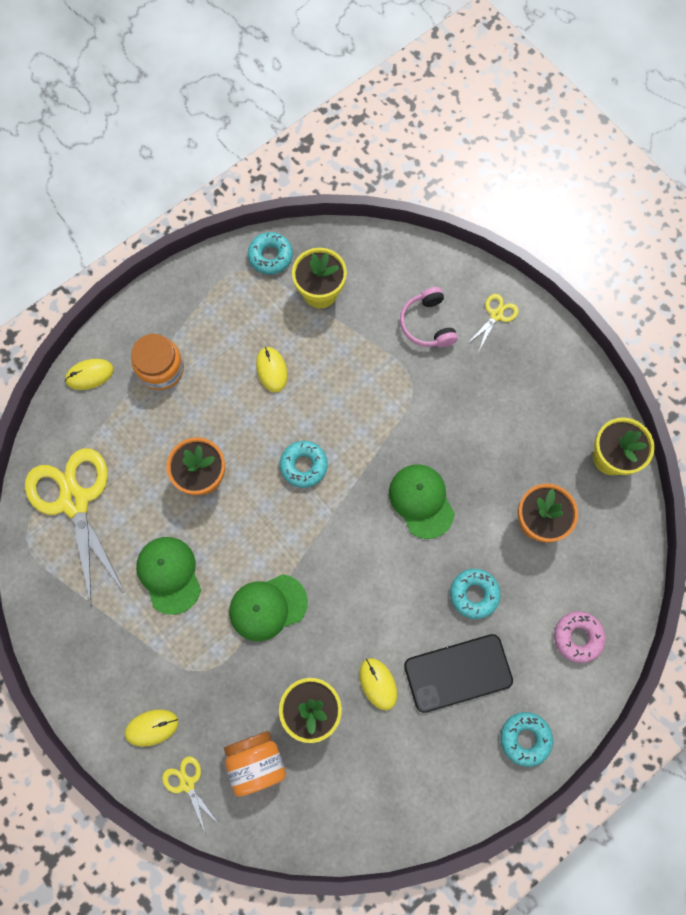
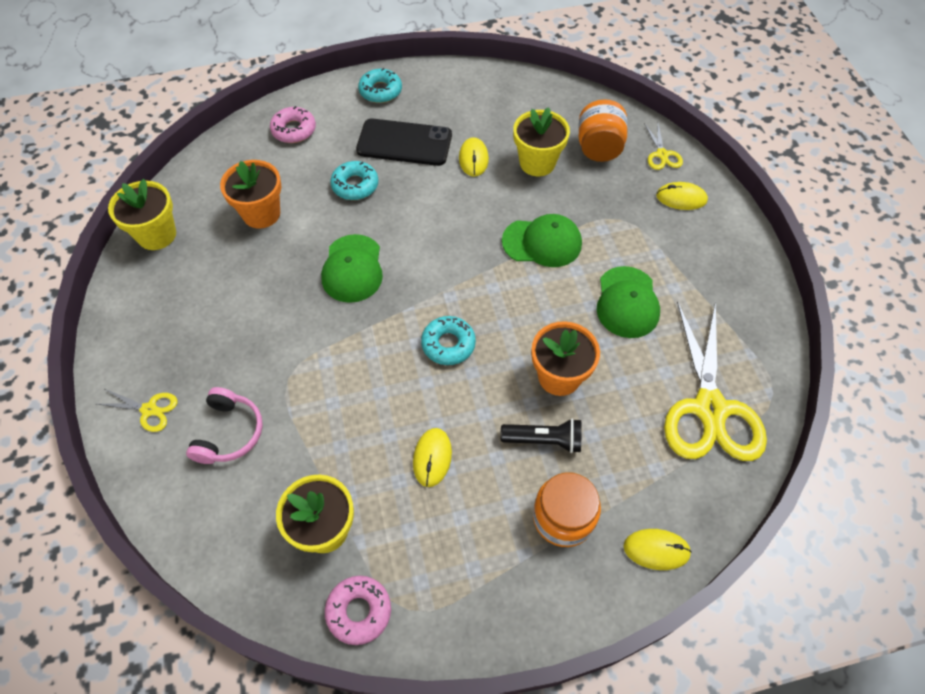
camera: 155 degrees left, 15 degrees down
(195, 419) = (544, 440): none -> black flashlight
(270, 256) = (359, 611): turquoise donut -> pink donut
(496, 315) = (149, 410): yellow scissors -> yellow scissors turned 135 degrees counterclockwise

